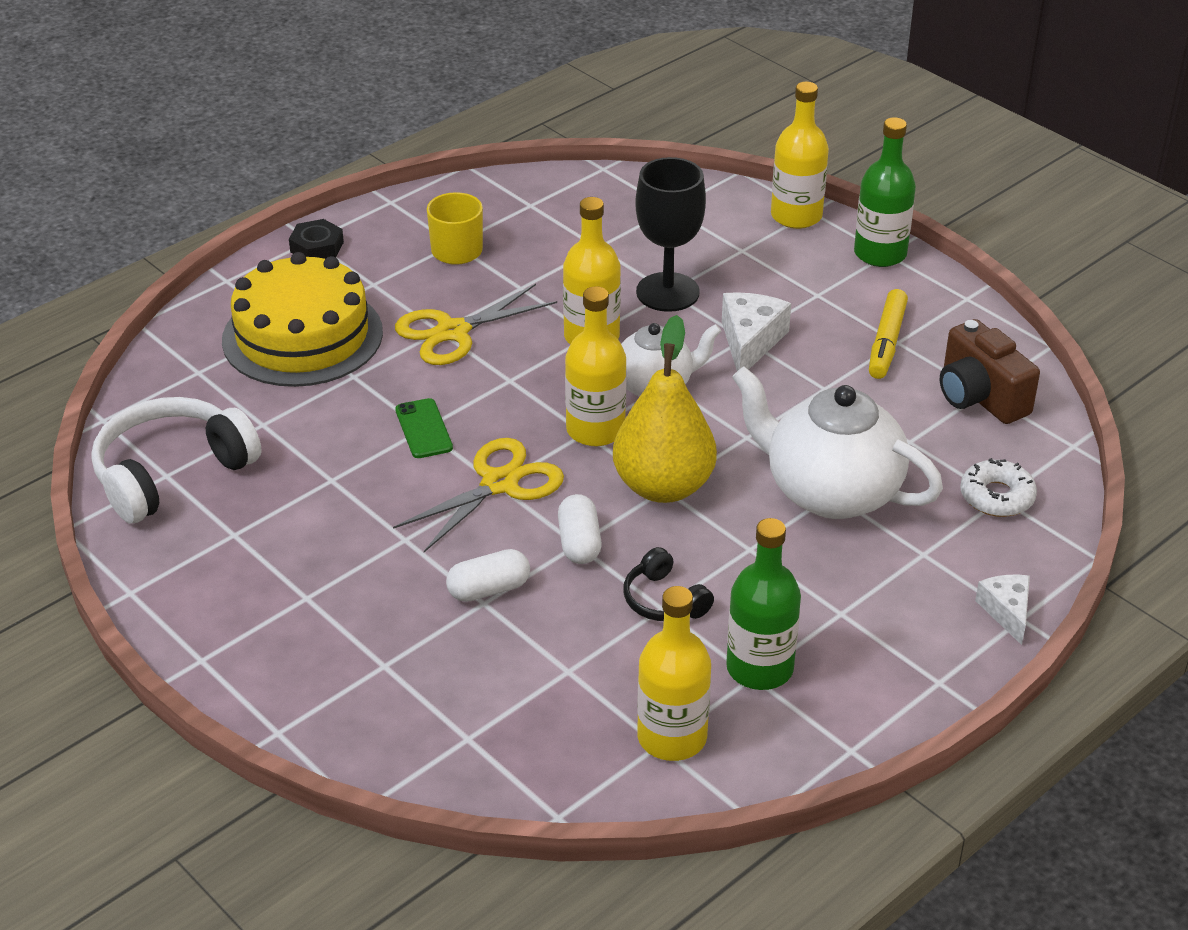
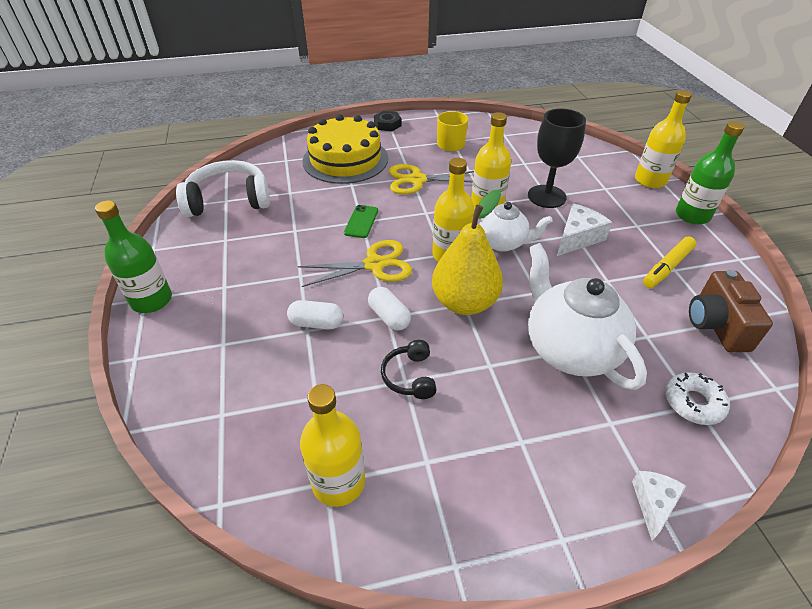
camera: 30 degrees right, 5 degrees up
(579, 543) = (389, 317): white capsule -> white capsule turned 60 degrees counterclockwise
(759, 668) = (435, 457): green bottle -> green bottle (151, 300)

